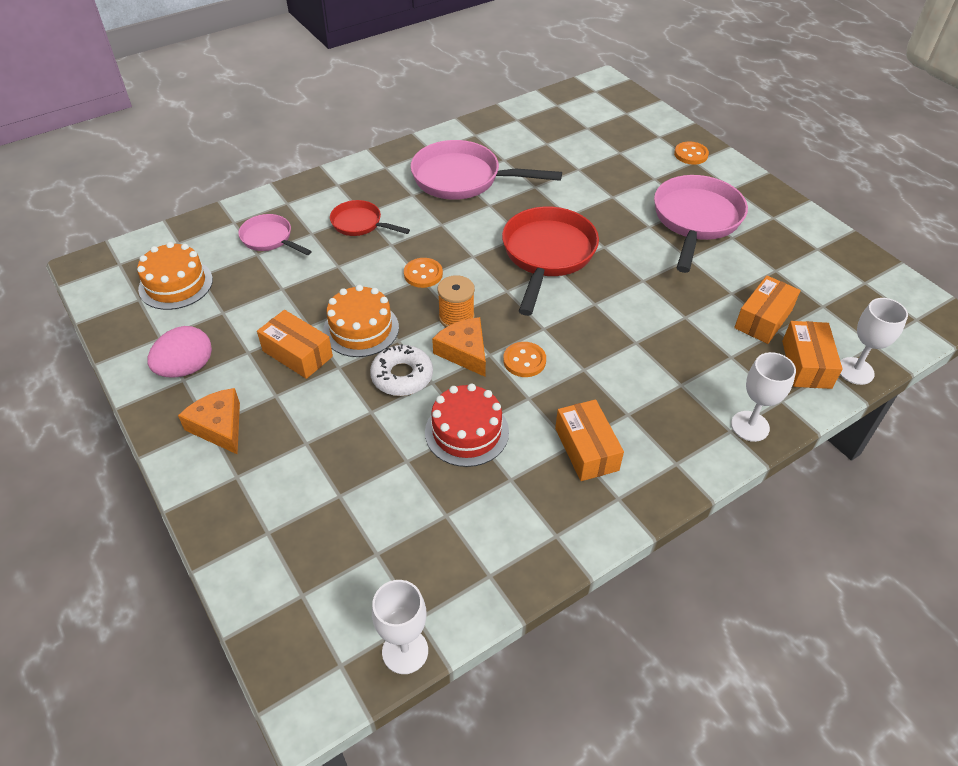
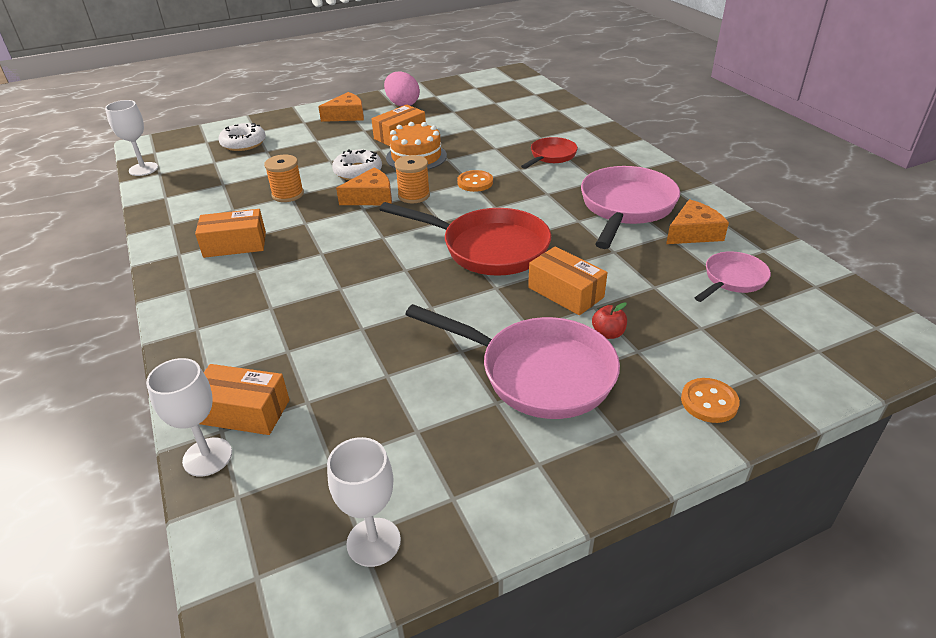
camera: 100 degrees right, 10 degrees down
(176, 284) = (487, 96): orange cake -> none
(270, 239) = (534, 122): pink pan -> pink pan (732, 280)
(312, 535) = (243, 143): none -> white donut
(466, 432) = (288, 194): red cake -> orange spool
(498, 147) = (693, 233): none -> orange cheese
(524, 361) = (347, 224): orange button -> none
(641, 190) = (608, 333): none -> red apple
(750, 426) = (193, 343): white goblet -> white goblet (373, 542)
(763, 319) = (331, 392): orange box -> orange box (565, 292)

